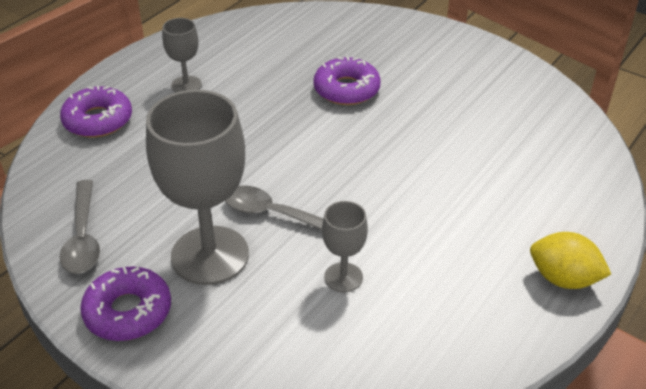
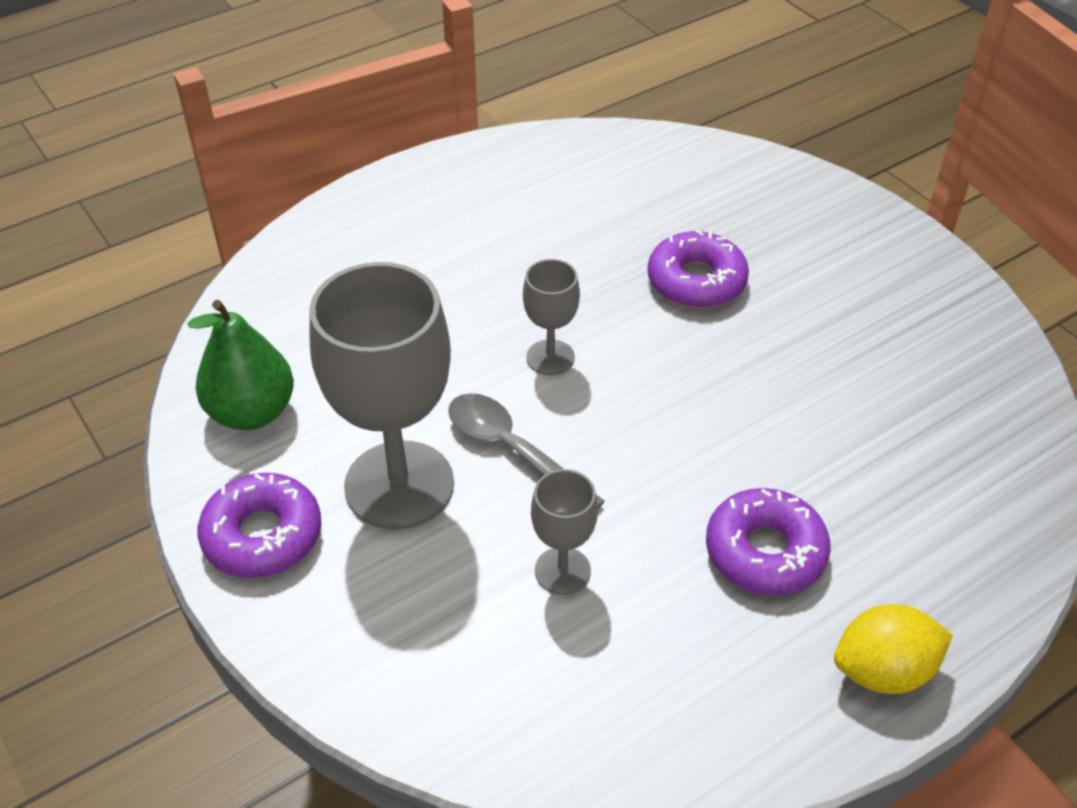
camera: 20 degrees right, 5 degrees up
(83, 237) = (252, 412): grey spoon -> green pear
(98, 120) = (340, 246): purple donut -> purple donut (765, 552)
(186, 85) = (476, 221): grey goblet -> grey goblet (550, 357)
(563, 279) = (883, 671): yellow lemon -> yellow lemon turned 60 degrees counterclockwise

